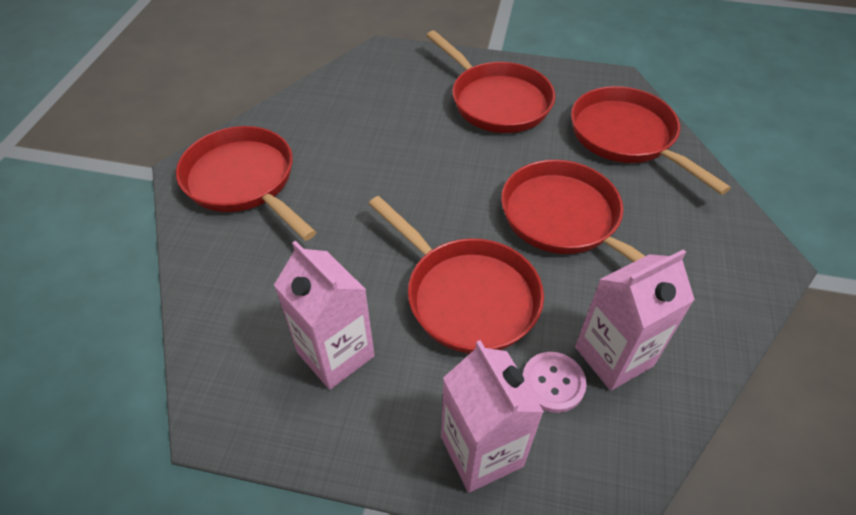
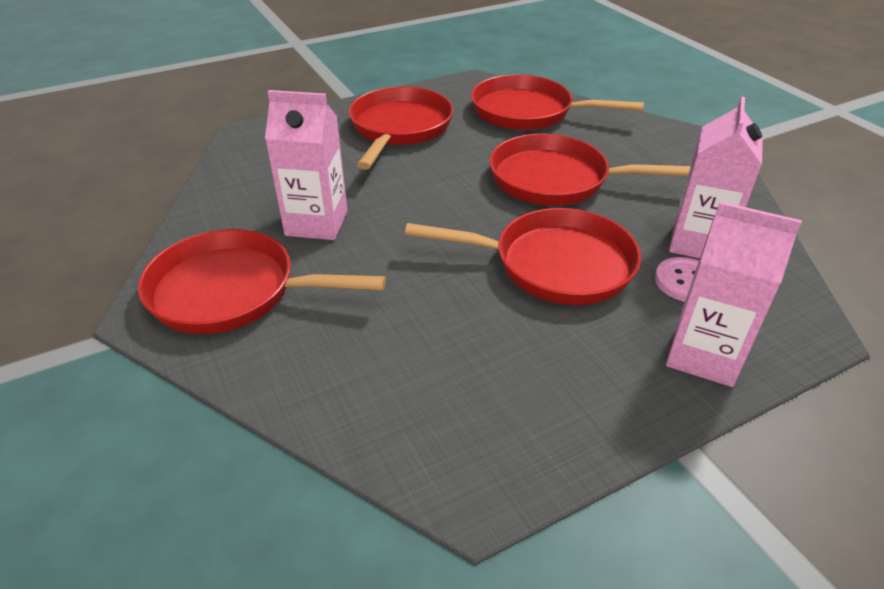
camera: 40 degrees left, 10 degrees down
(335, 354) = (509, 367): pink carton -> pink carton (316, 223)
(496, 101) = (399, 128): red pan -> red pan turned 90 degrees counterclockwise

